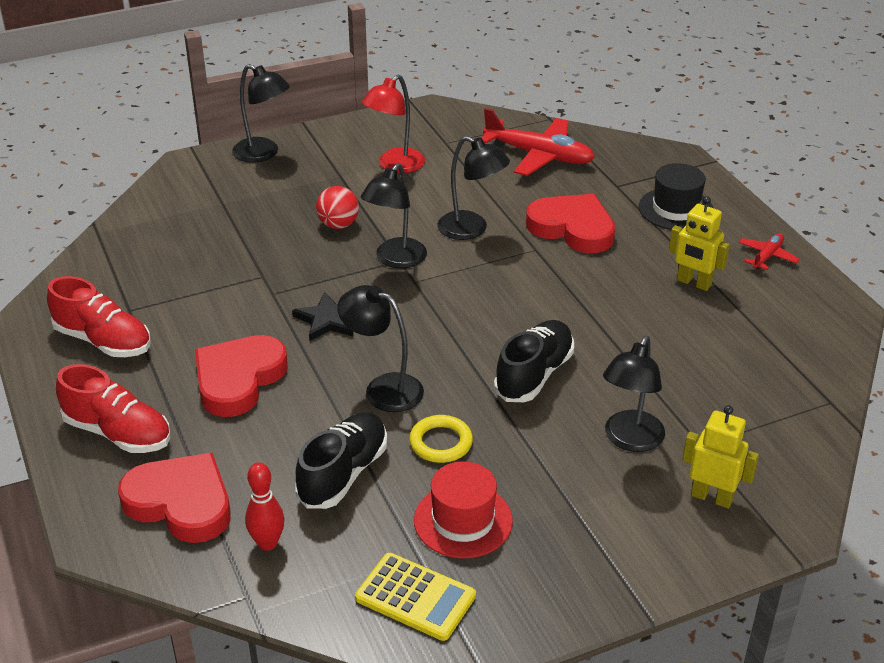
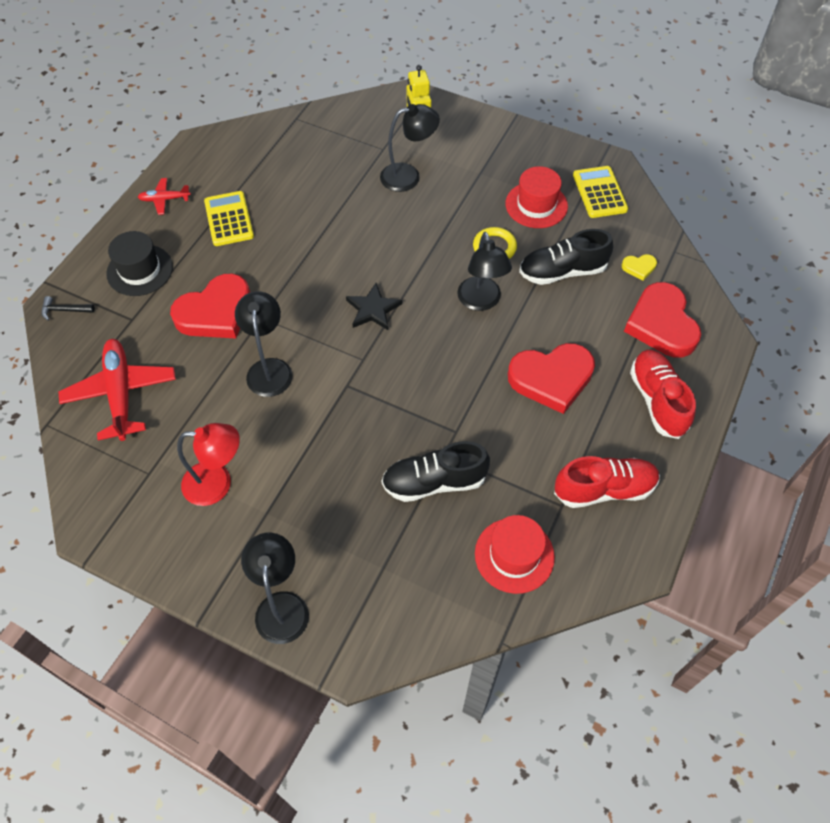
camera: 130 degrees left, 20 degrees up
(103, 341) = (604, 489): red shoe -> red shoe turned 90 degrees clockwise
(135, 263) = (514, 555): none -> red hat
(267, 543) = (639, 267): red bowling pin -> yellow heart
(328, 320) = (450, 376): black star -> black star (373, 309)
(338, 225) = (338, 457): red ball -> none
(395, 260) = (348, 388): black lamp -> none
(534, 375) = (396, 242): black shoe -> black shoe (434, 482)
(572, 228) = (215, 312): red heart -> red heart turned 120 degrees counterclockwise
(667, 159) = (64, 310): none -> black hammer
(693, 283) = (229, 219): yellow robot -> yellow calculator

